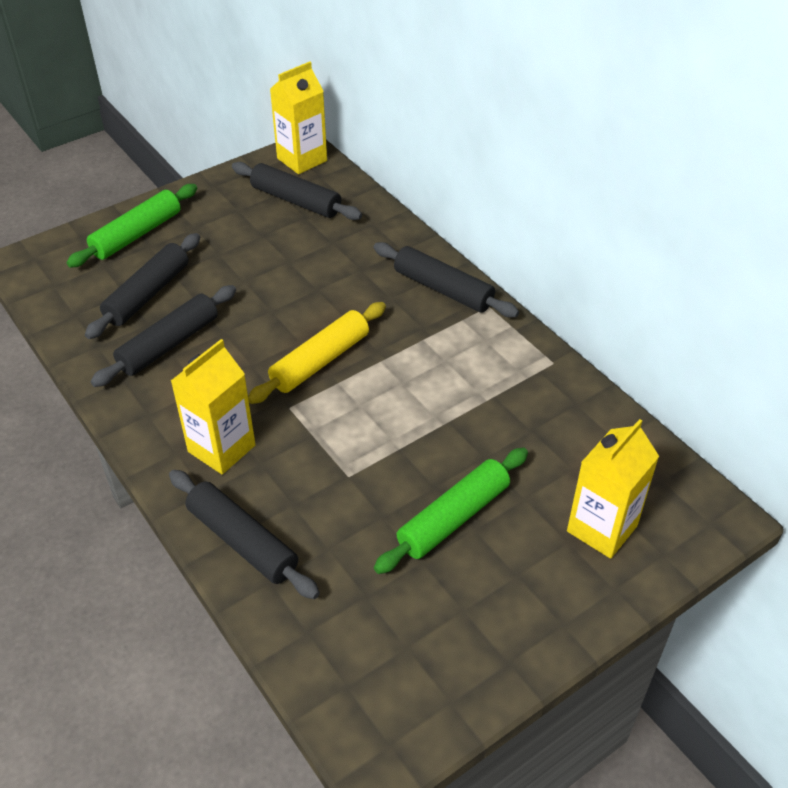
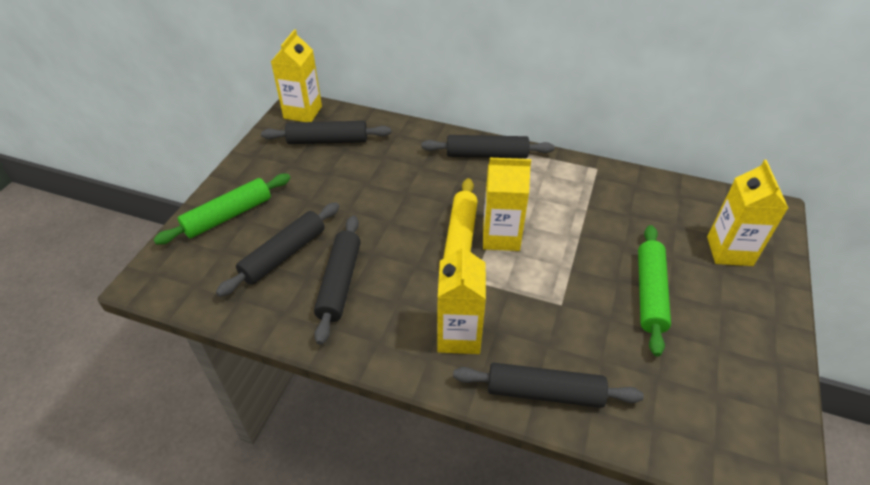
camera: 35 degrees left, 0 degrees up
(137, 234) = (228, 215): green rolling pin -> green rolling pin turned 45 degrees clockwise
(147, 294) = (283, 255): black rolling pin -> black rolling pin turned 45 degrees clockwise
(362, 380) = (501, 237): none -> yellow carton

